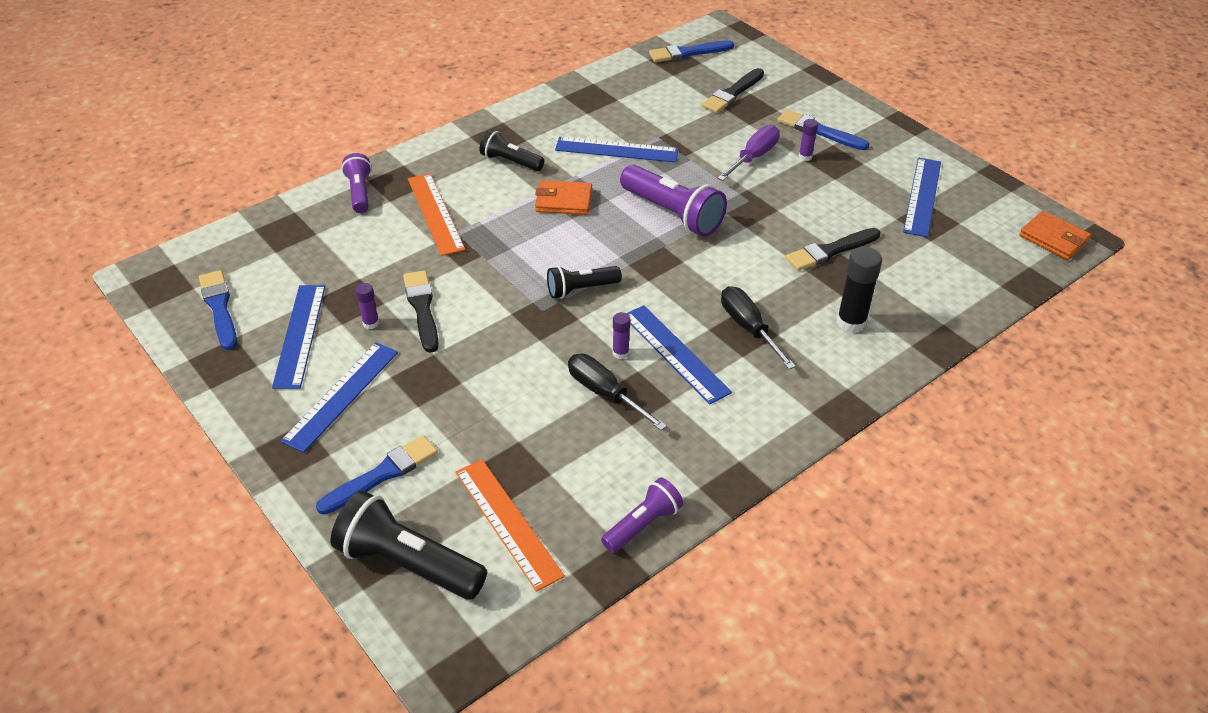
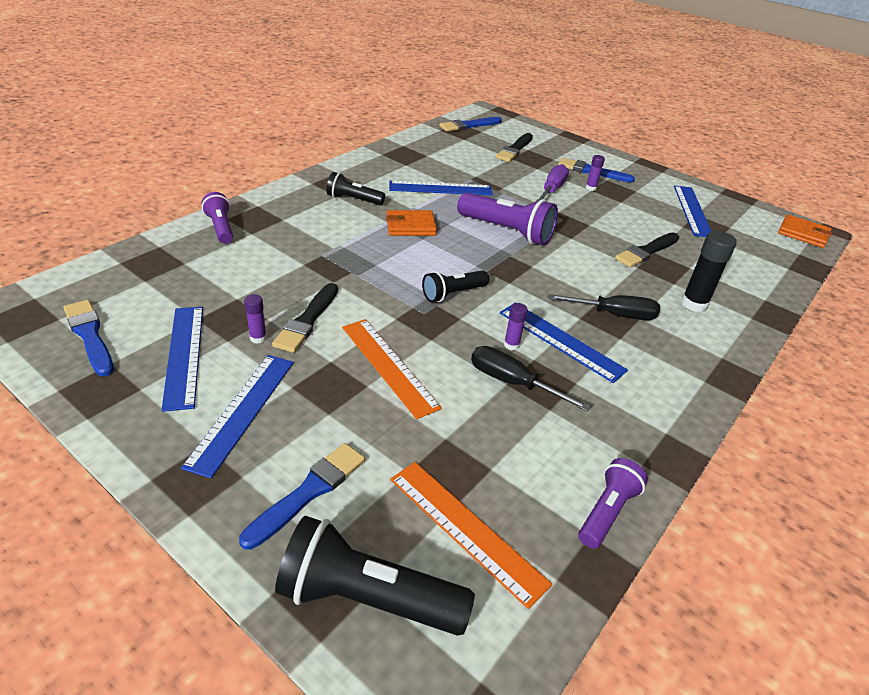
camera: 15 degrees left, 5 degrees down
(422, 308) = (307, 320): black brush -> black brush turned 135 degrees counterclockwise
(435, 213) = (298, 241): orange ruler -> orange ruler (389, 366)
(749, 328) = (613, 315): black screwdriver -> black screwdriver turned 135 degrees clockwise

